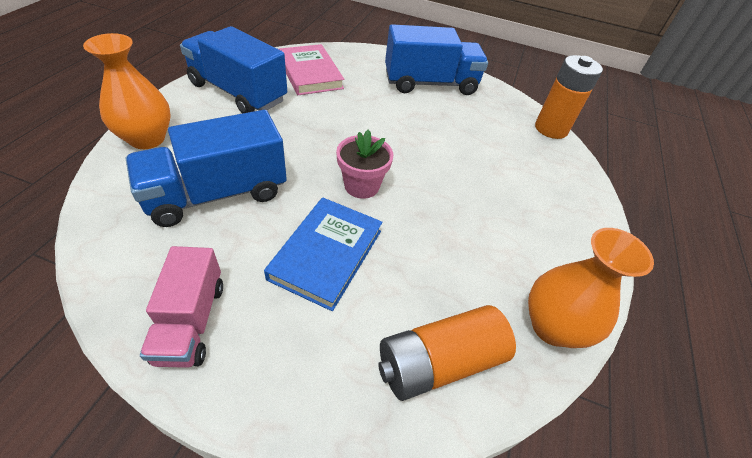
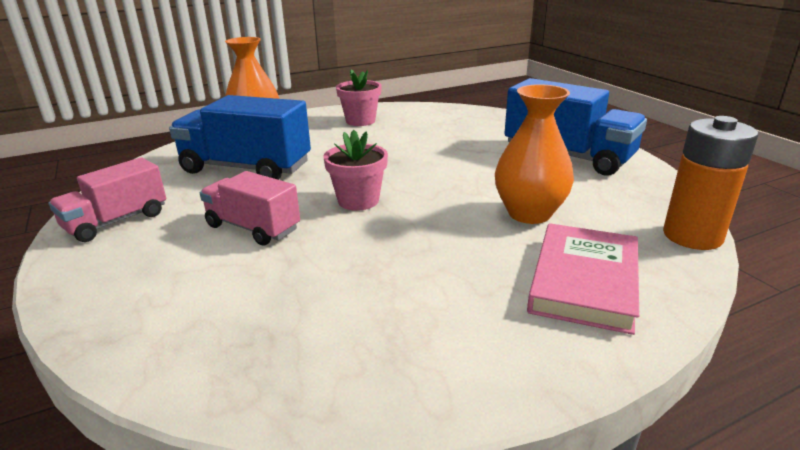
camera: 50 degrees right, 20 degrees down
(238, 92) = (360, 121): blue truck -> pink flower pot
(310, 73) = (443, 123): pink book -> pink book (584, 281)
(326, 254) = (253, 228): blue book -> pink truck
(439, 362) = (206, 336): orange battery -> none
(552, 326) = (358, 386): orange vase -> orange vase (529, 213)

